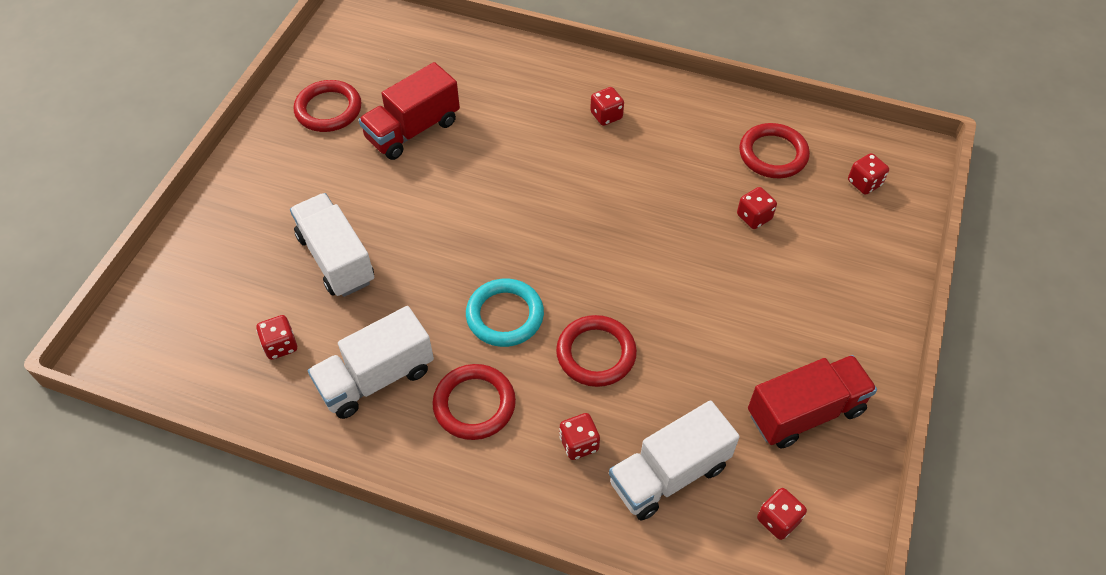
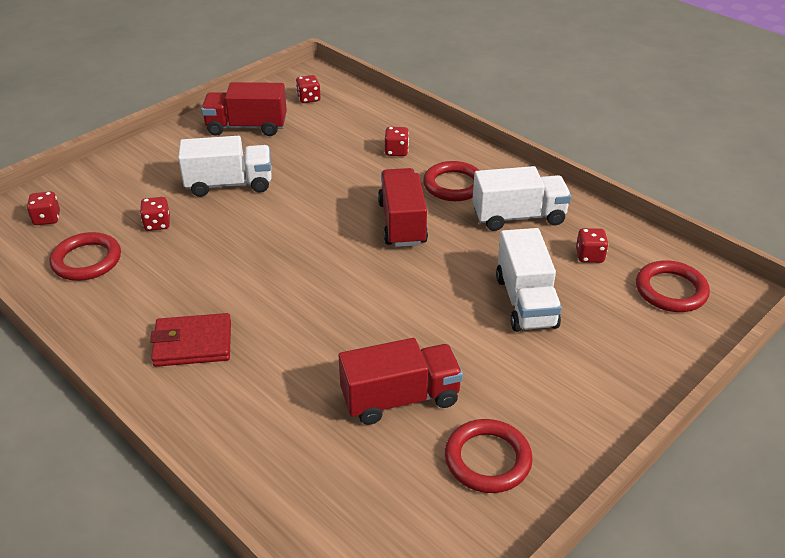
camera: 155 degrees left, 15 degrees down
(505, 315) = (402, 223): turquoise ring -> red truck
(596, 353) = (351, 185): red ring -> red ring (671, 290)
(606, 116) = (193, 344): red dice -> red wallet
(668, 474) = (352, 127): white truck -> white truck (229, 184)

